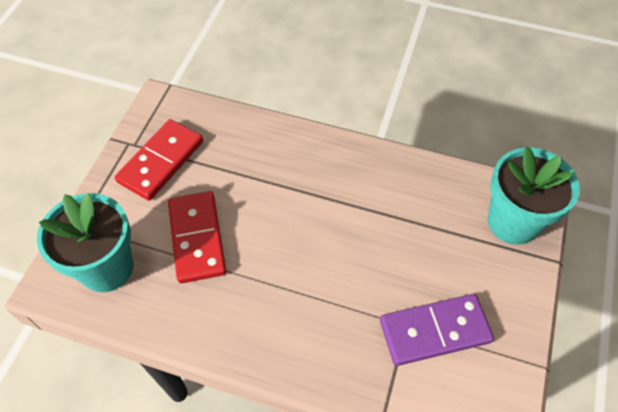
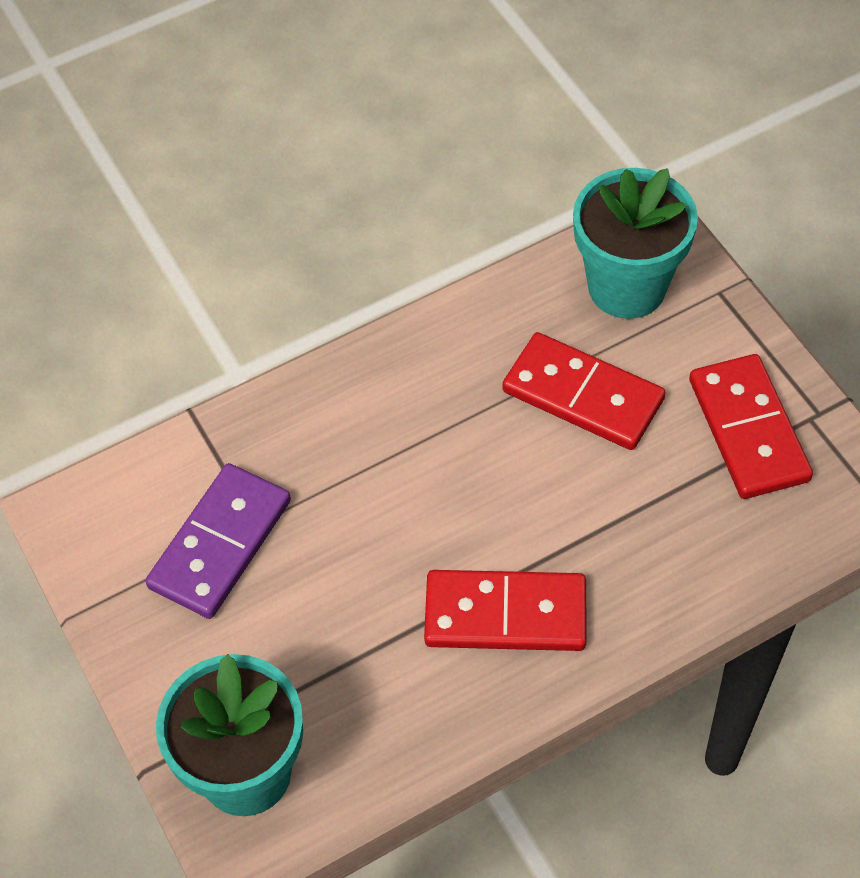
camera: 135 degrees right, 0 degrees up
(343, 185) = (505, 614): none -> red domino

